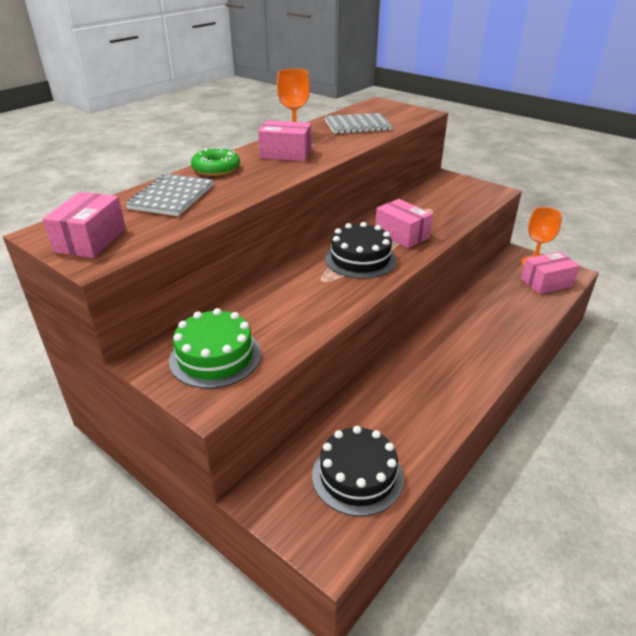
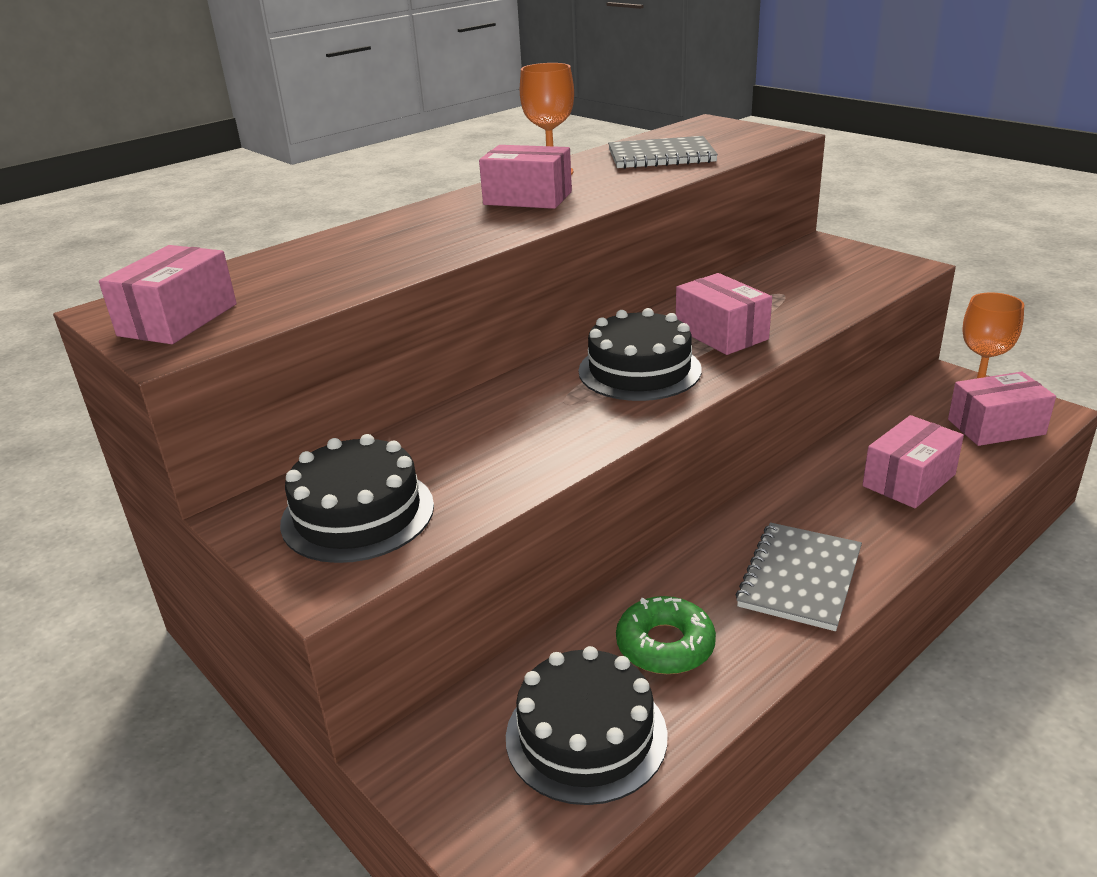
camera: 10 degrees right, 5 degrees down
(172, 197) = (324, 260): grey notebook -> grey notebook (799, 578)
(215, 356) = (358, 514): green cake -> black cake
(216, 169) = (408, 220): green donut -> green donut (665, 645)
(506, 315) = (909, 480): none -> pink box

